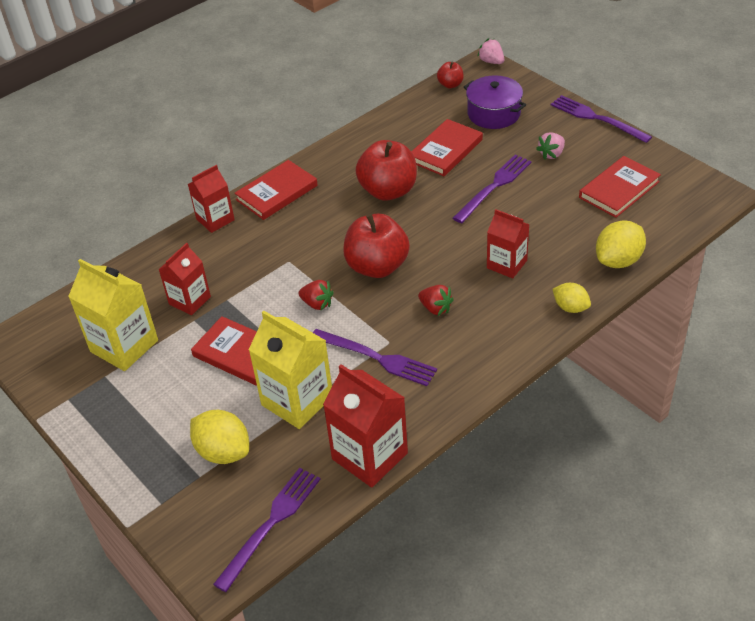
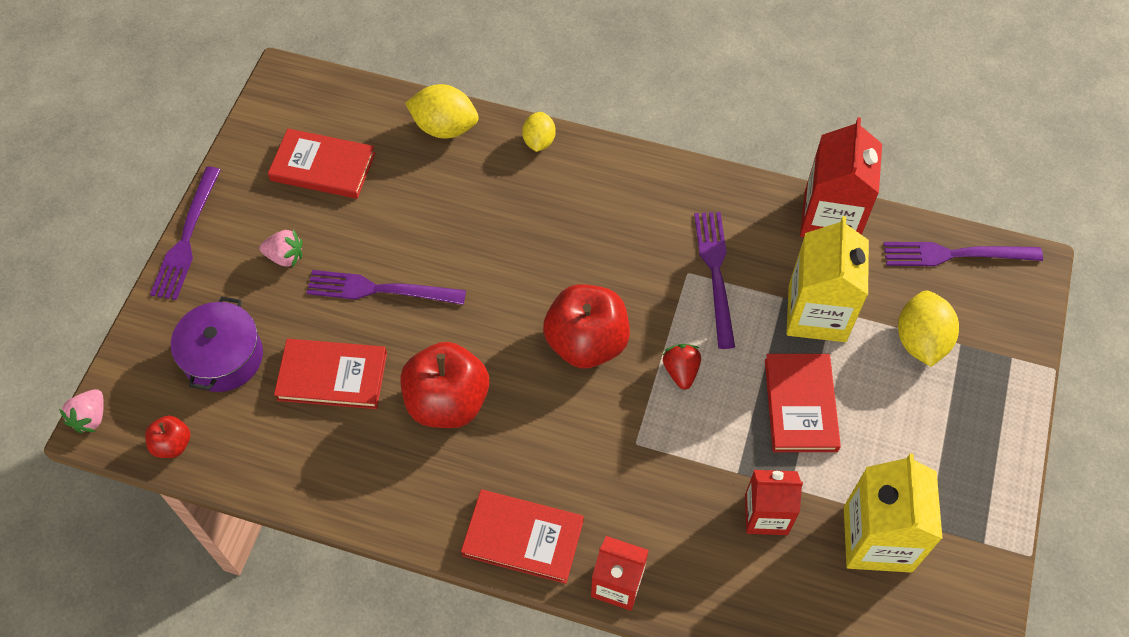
camera: 125 degrees left, 15 degrees up
(435, 308) = (614, 254): red strawberry -> none
(506, 264) = (508, 220): red carton -> none

